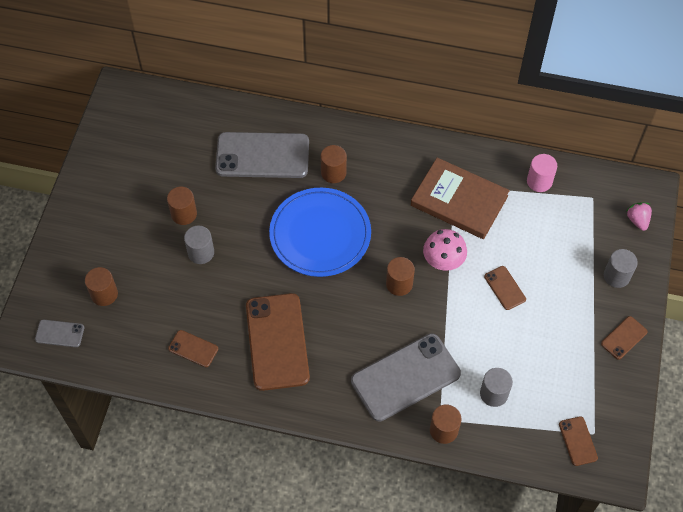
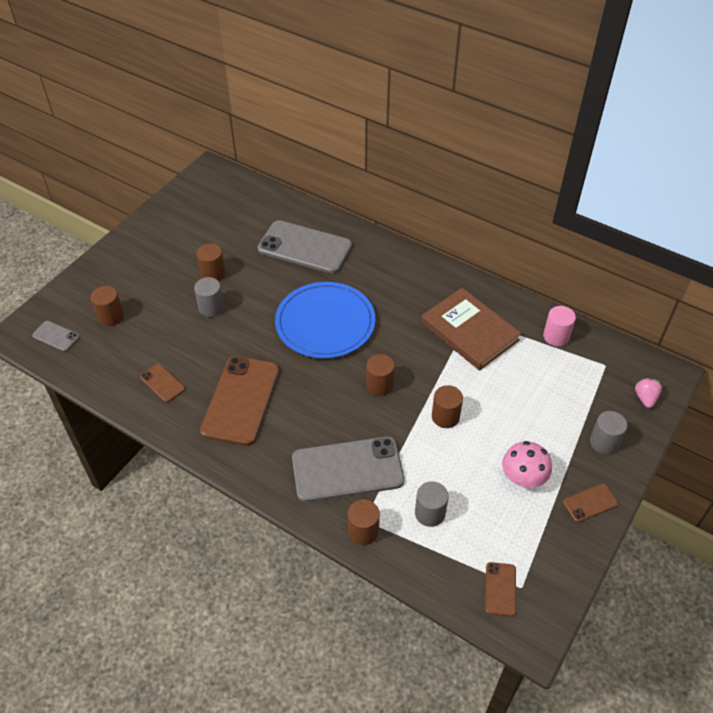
camera: 20 degrees right, 10 degrees down
(333, 173) = (361, 277): brown cylinder -> brown cylinder (445, 417)
(443, 261) = (431, 378): pink mushroom -> pink mushroom (523, 478)
(504, 288) = (482, 419): brown phone -> none

